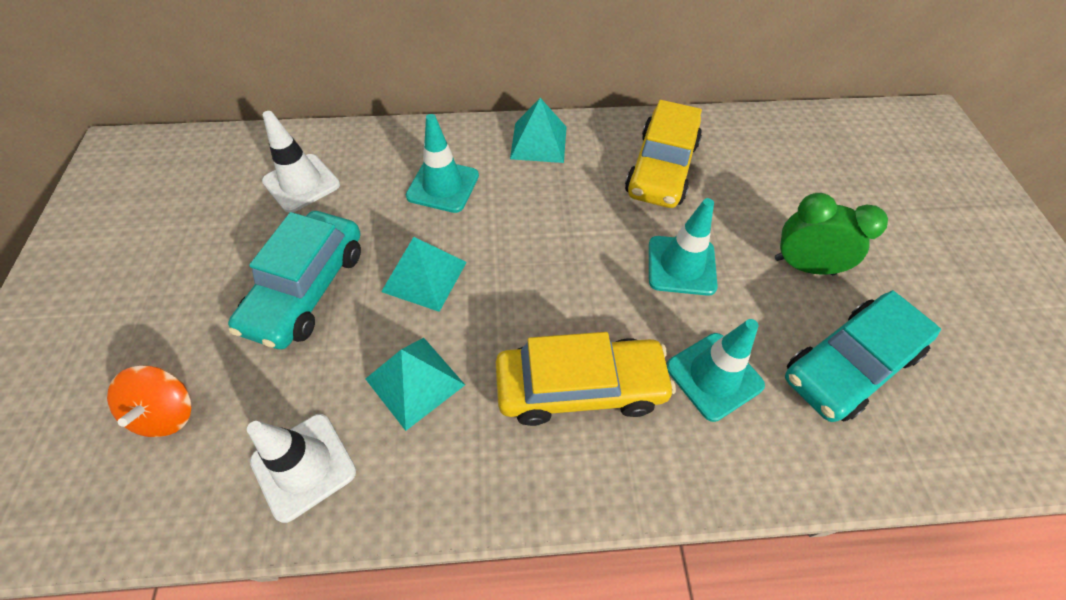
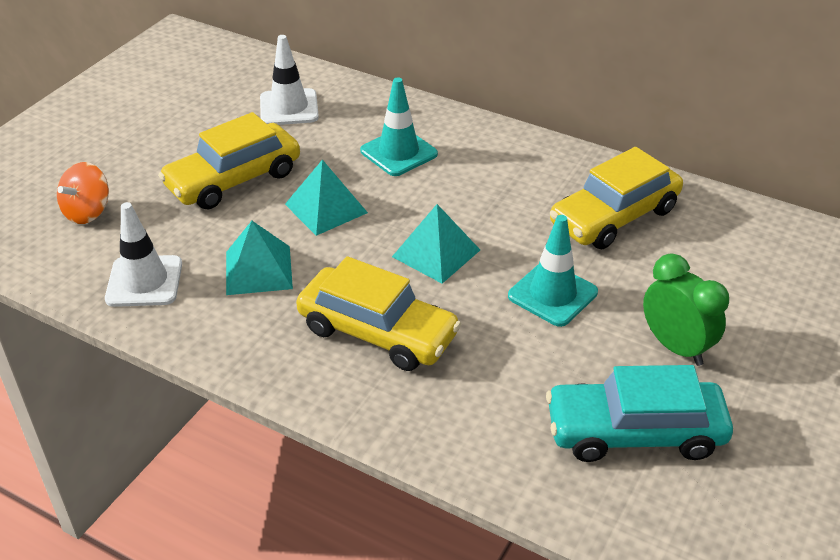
camera: 35 degrees right, 15 degrees down
(307, 289) = (233, 179): turquoise car -> yellow car
(538, 142) = (515, 152): turquoise pyramid -> turquoise pyramid (436, 253)
(714, 376) = (497, 378): turquoise traffic cone -> none

